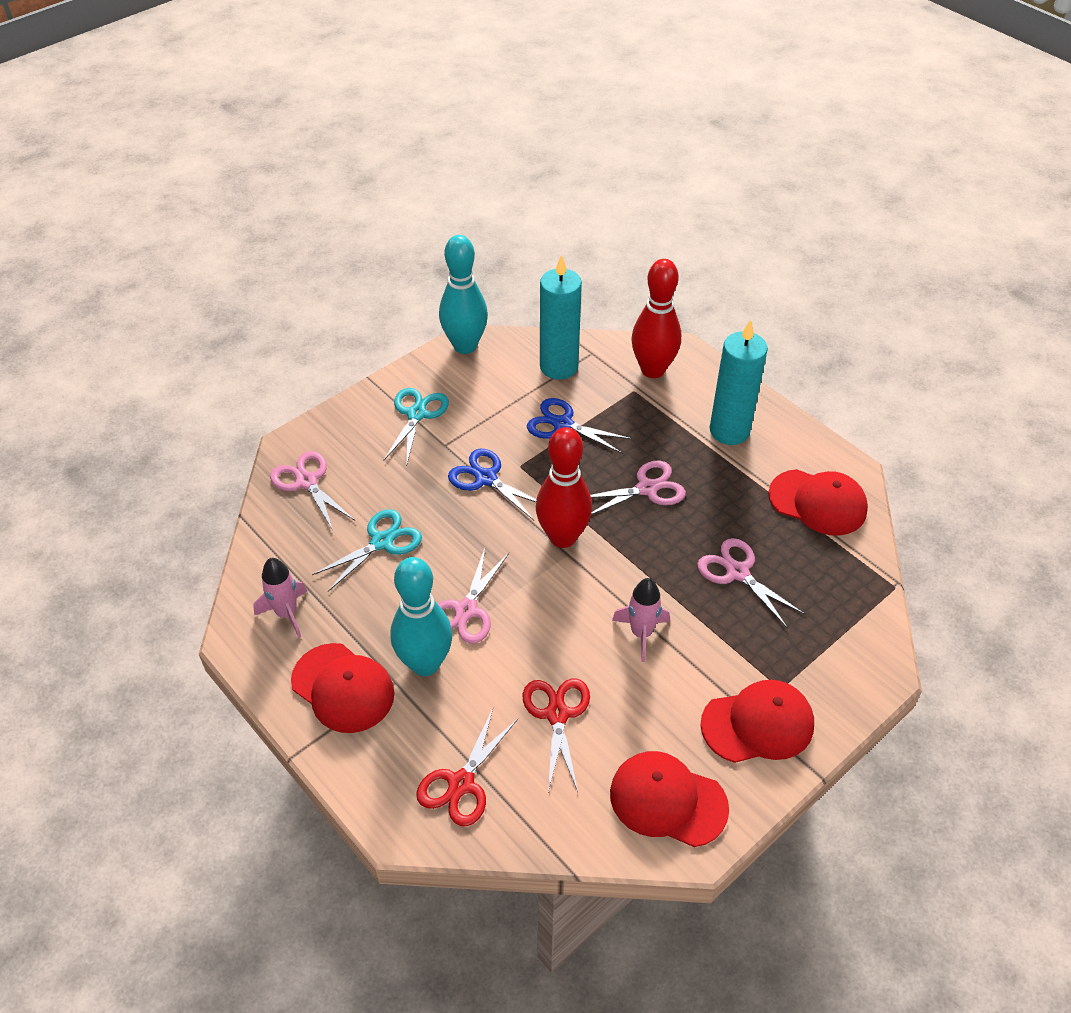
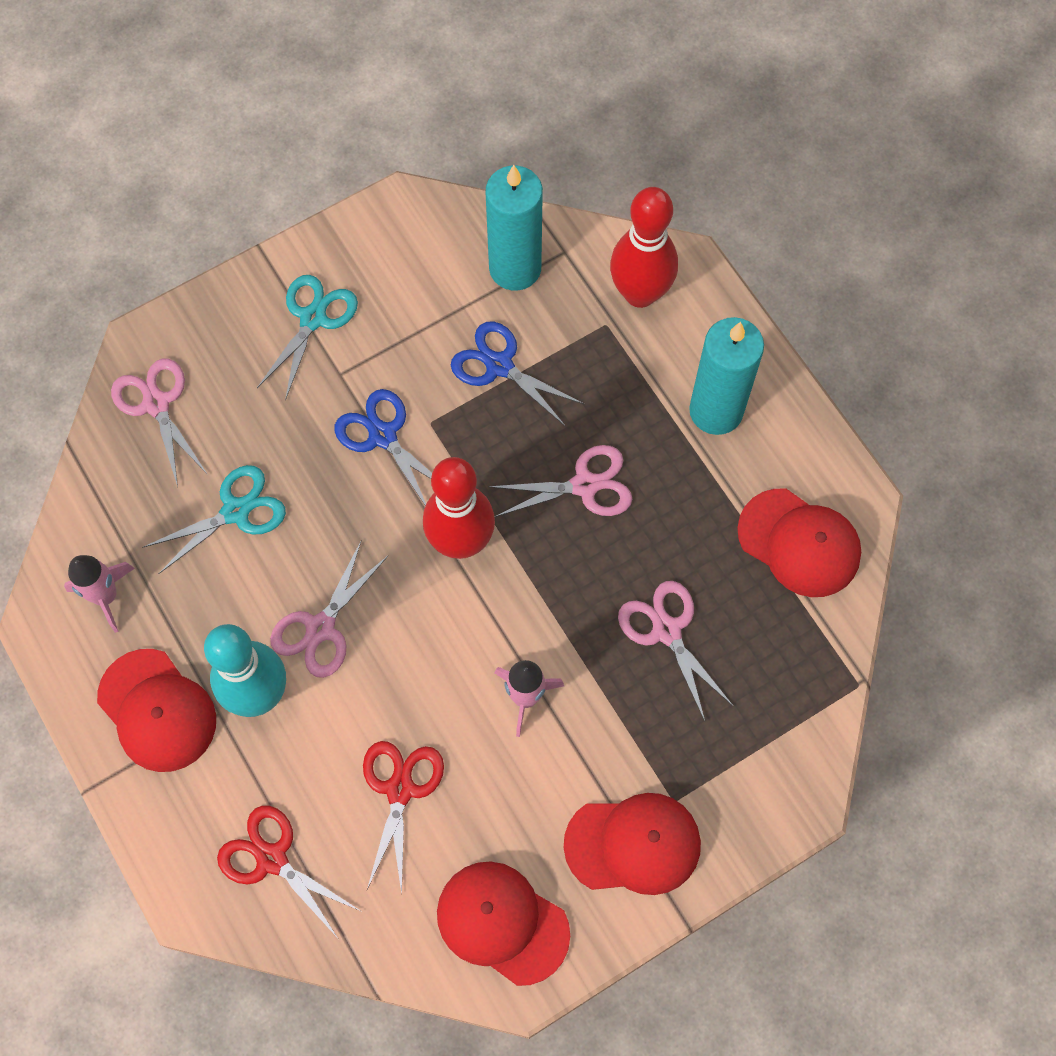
camera: 10 degrees right, 20 degrees up
(461, 783) = (272, 859): red scissors -> red scissors turned 90 degrees clockwise
(465, 346) = (397, 212): turquoise bowling pin -> none

